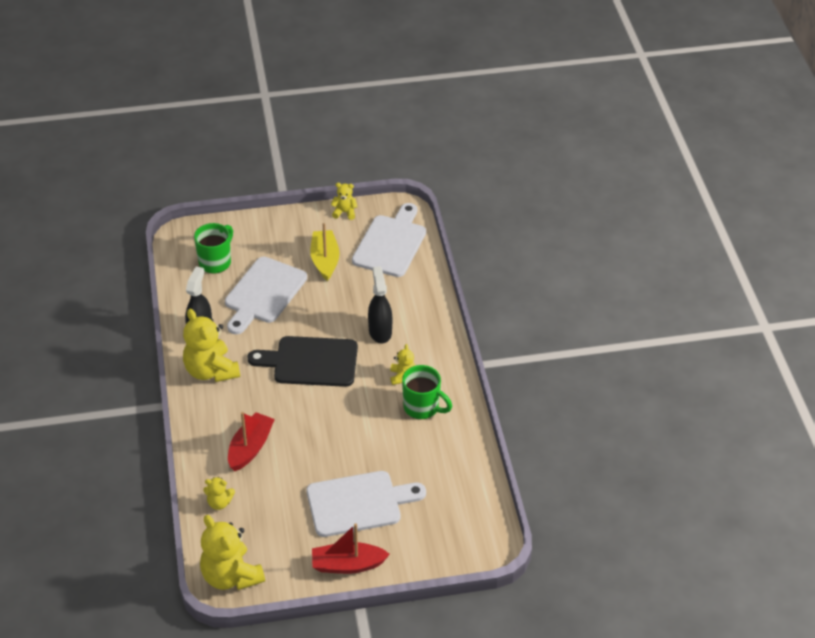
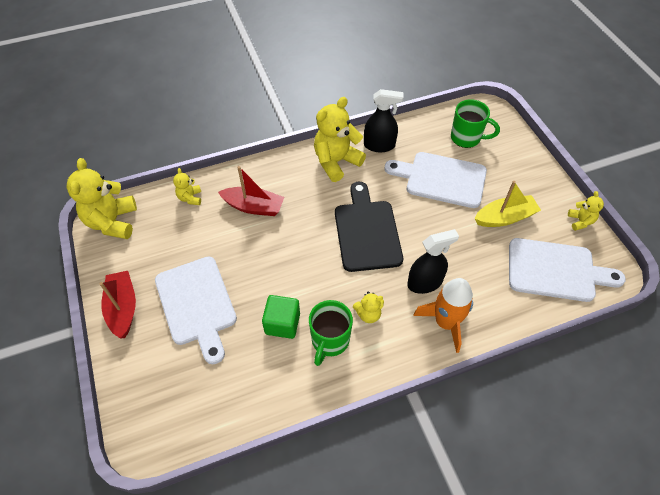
camera: 80 degrees right, 10 degrees up
(231, 576) = (112, 222): yellow teddy bear -> yellow teddy bear turned 45 degrees counterclockwise
(396, 439) = (282, 323): none -> green cube
(423, 326) = (445, 322): none -> orange rocket

